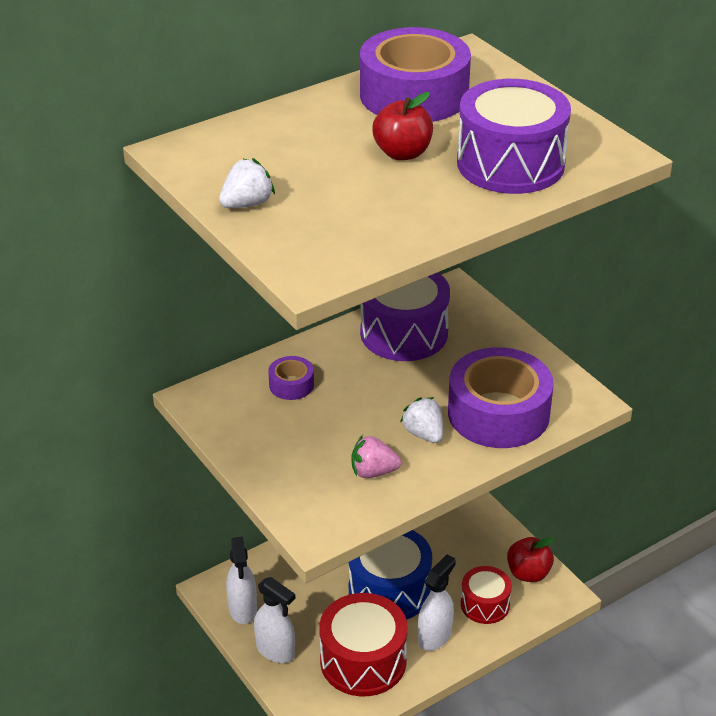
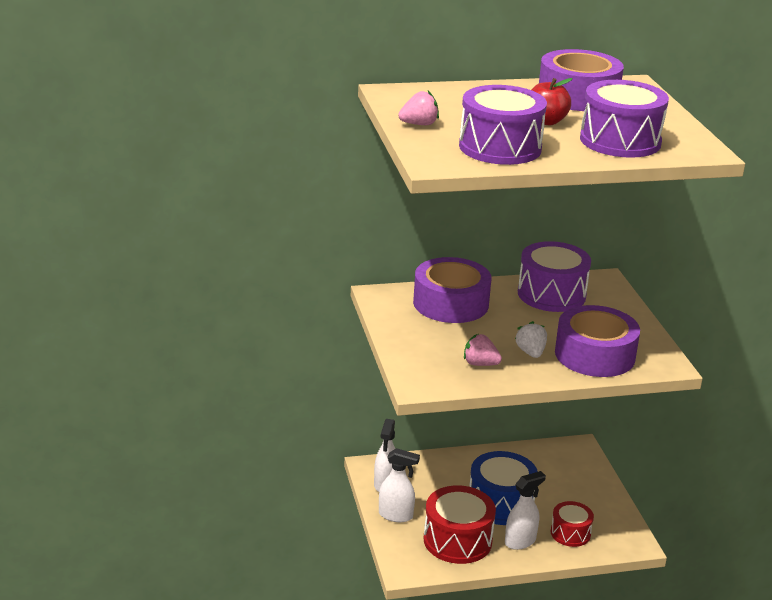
camera: 20 degrees right, 10 degrees down
(247, 204) = (419, 124): white strawberry -> pink strawberry
(275, 650) = (396, 515): white spray bottle -> white spray bottle turned 45 degrees counterclockwise
(291, 385) = (450, 303): purple tape -> purple tape, size x2.22
(374, 218) = (500, 147): none -> purple drum
(528, 573) = (615, 524): red apple -> none

